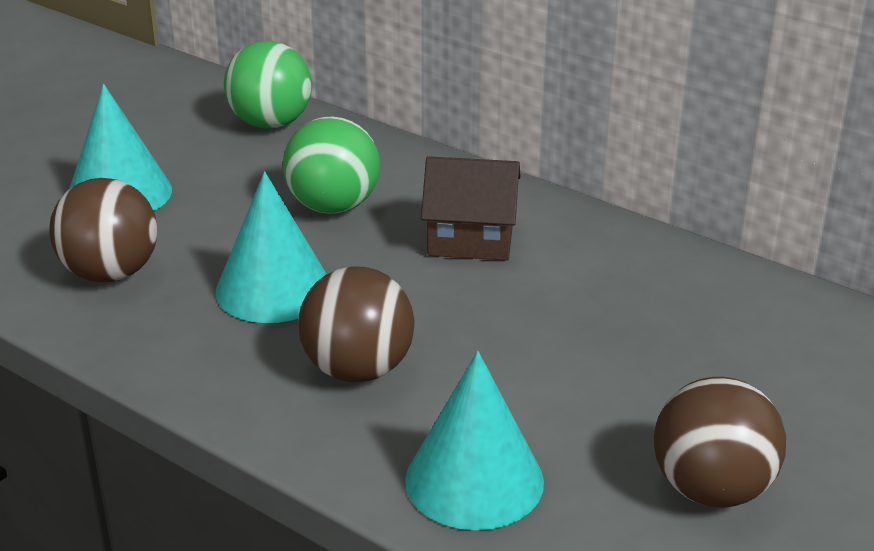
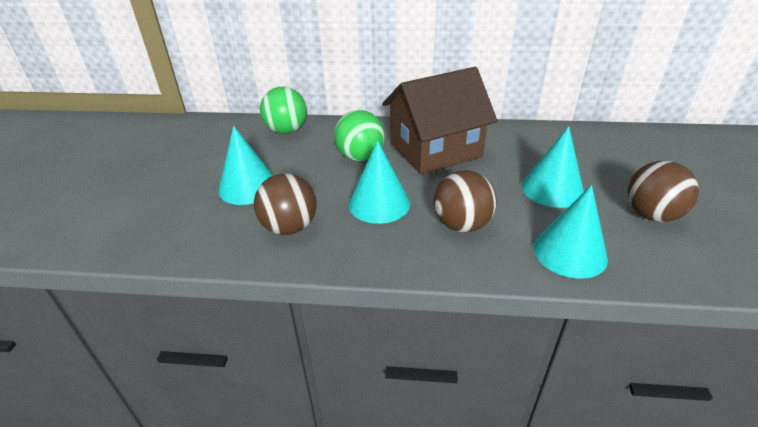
camera: 30 degrees left, 5 degrees up
(471, 238) = (435, 150): brown house -> brown house, size x1.78
(589, 377) = (552, 189): none -> turquoise cone

